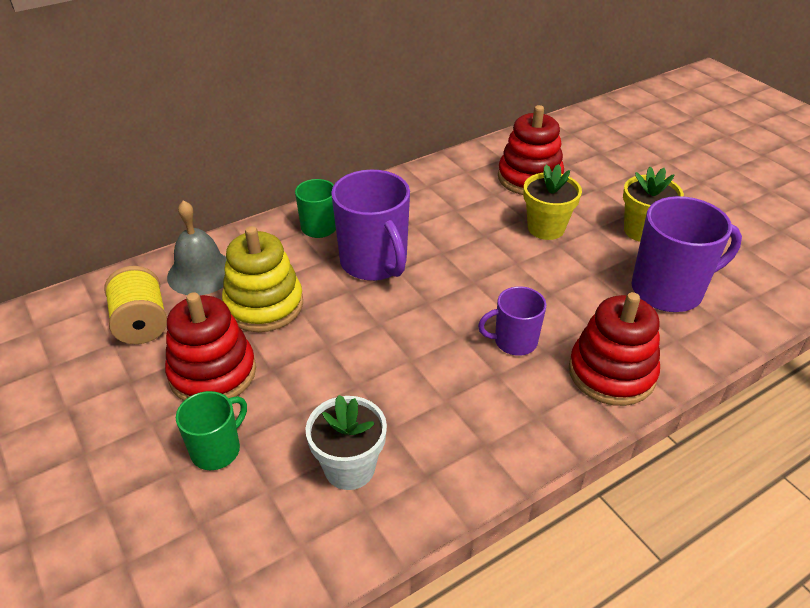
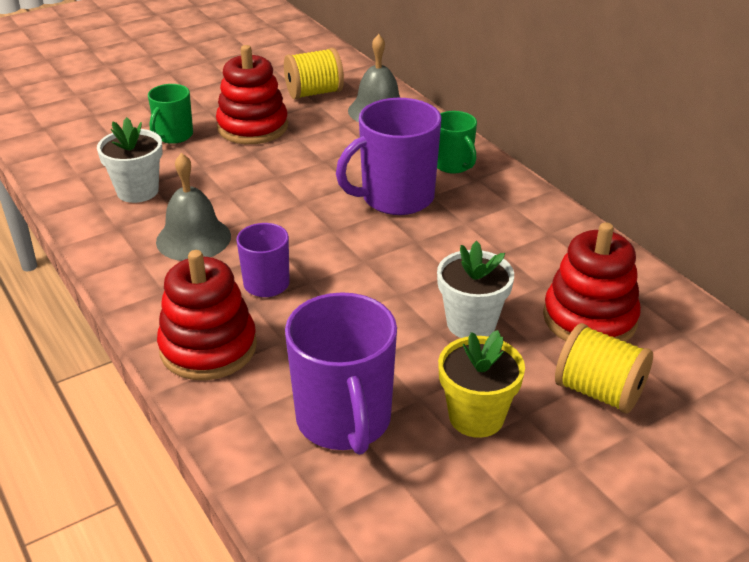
camera: 90 degrees right, 5 degrees down
(217, 450) = (173, 136): green mug -> green mug turned 75 degrees clockwise
(264, 305) = (333, 143): yellow stacking toy -> none
(446, 402) = (193, 238): none -> grey bell
(546, 228) = (471, 323): yellow flower pot -> white flower pot
(602, 182) = (598, 391): none -> yellow spool

